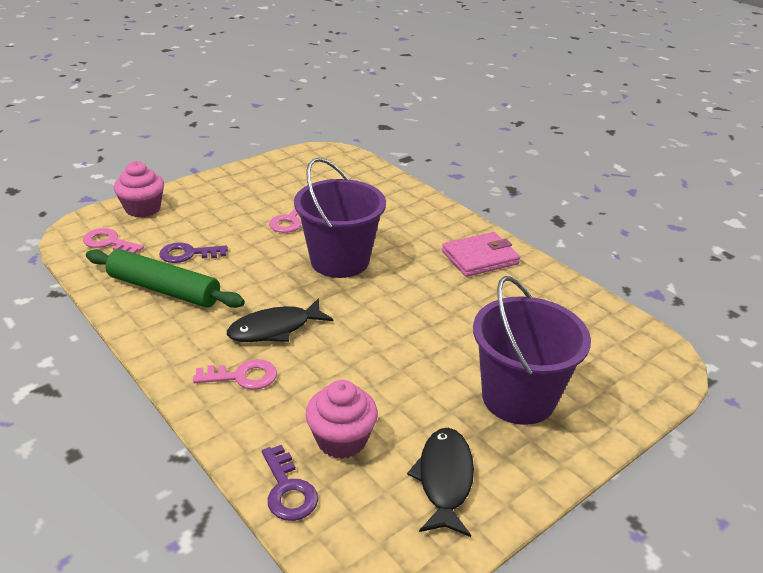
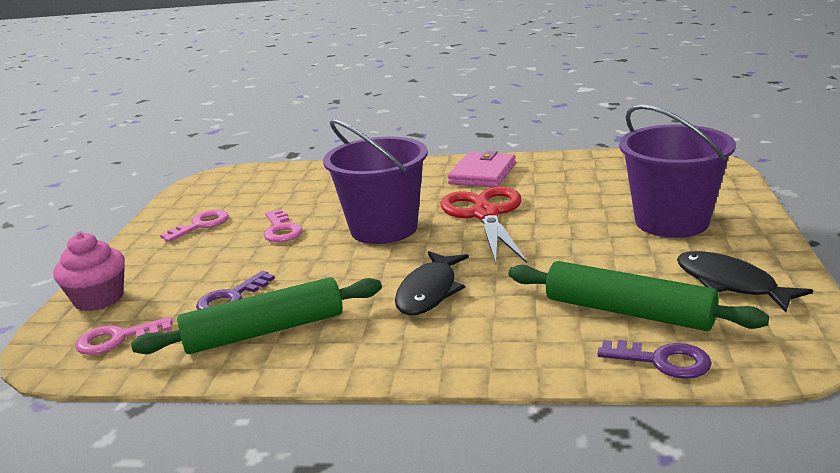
camera: 40 degrees left, 10 degrees down
(243, 376) = (474, 332): pink key -> pink key (201, 225)
(341, 440) = (628, 312): pink cupcake -> green rolling pin
(414, 294) = (485, 214): none -> red scissors

